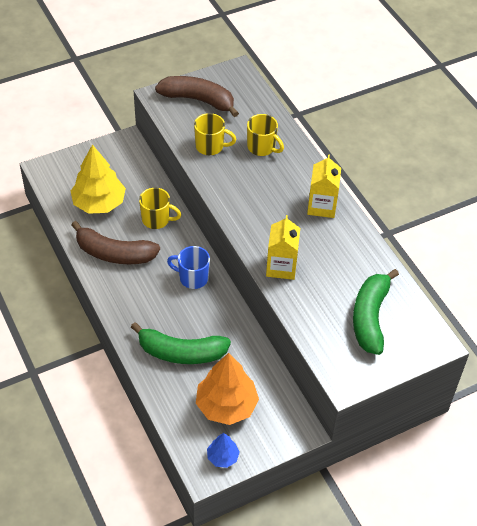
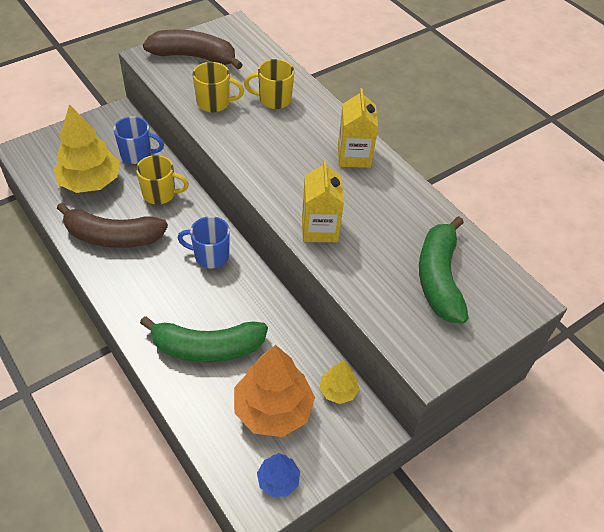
camera: 10 degrees left, 0 degrees up
(140, 181) = (137, 154): none -> blue mug
(262, 147) = (274, 100): yellow mug -> yellow mug turned 150 degrees clockwise
(280, 398) = (338, 390): none -> yellow tree

